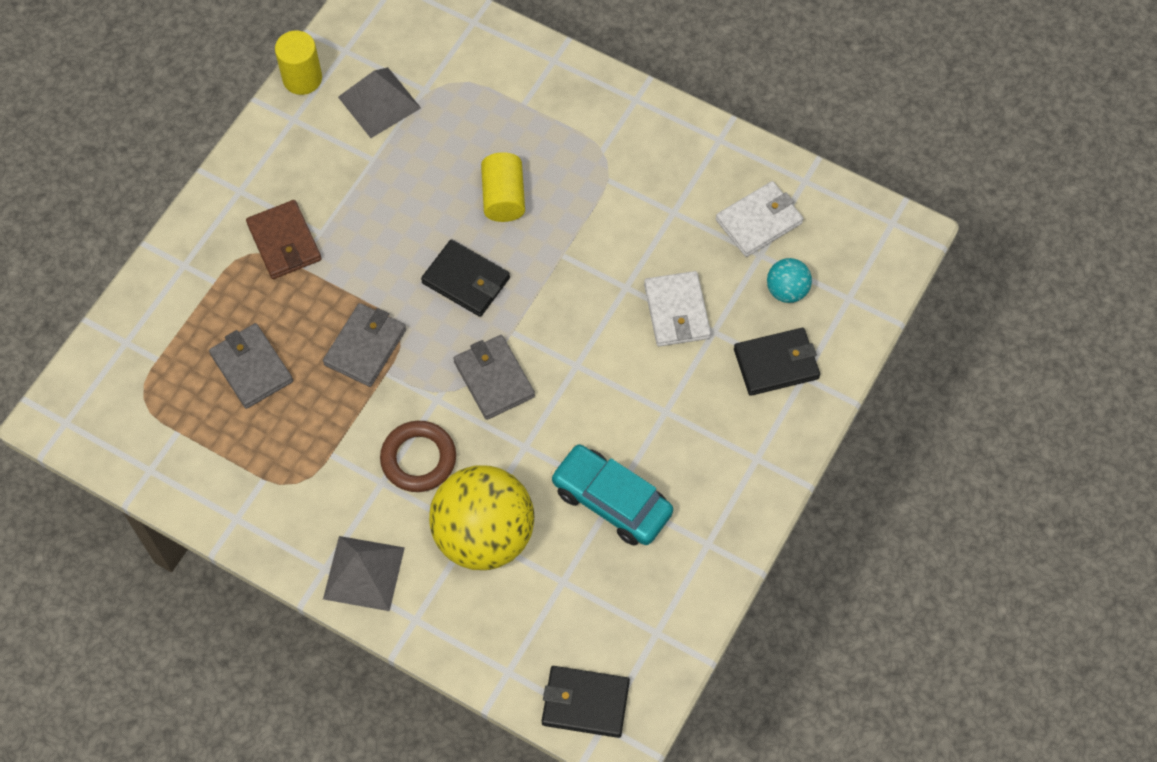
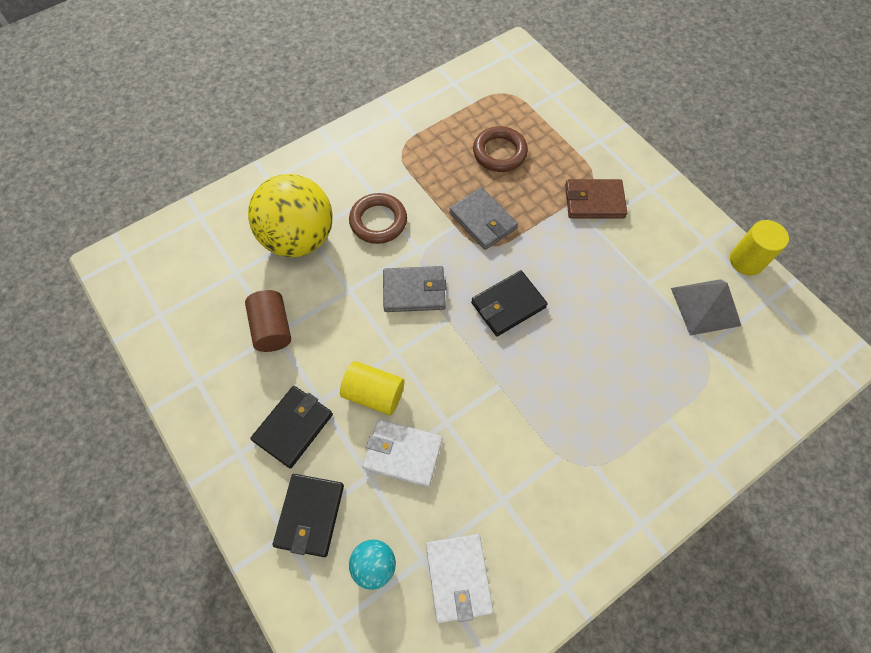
camera: 115 degrees right, 0 degrees up
(252, 368) = (499, 152): grey wallet -> brown ring
(363, 573) = (318, 164): grey pyramid -> none
(503, 197) = (575, 363): yellow cylinder -> yellow cylinder (374, 394)
(585, 703) = (147, 251): black wallet -> black wallet (293, 427)
(611, 501) = (272, 328): turquoise car -> brown cylinder

